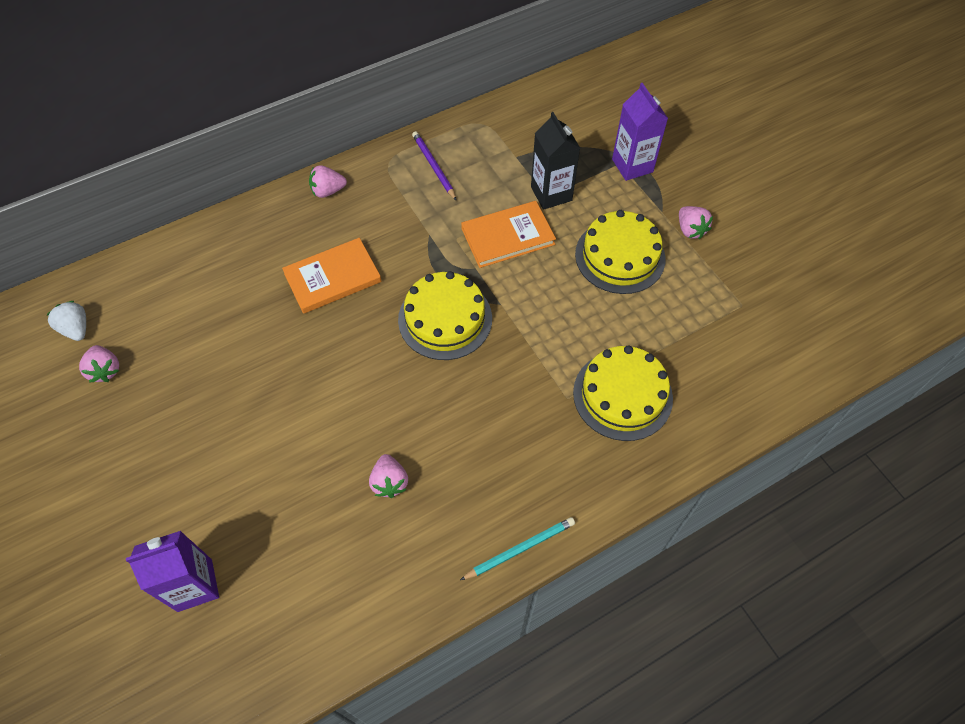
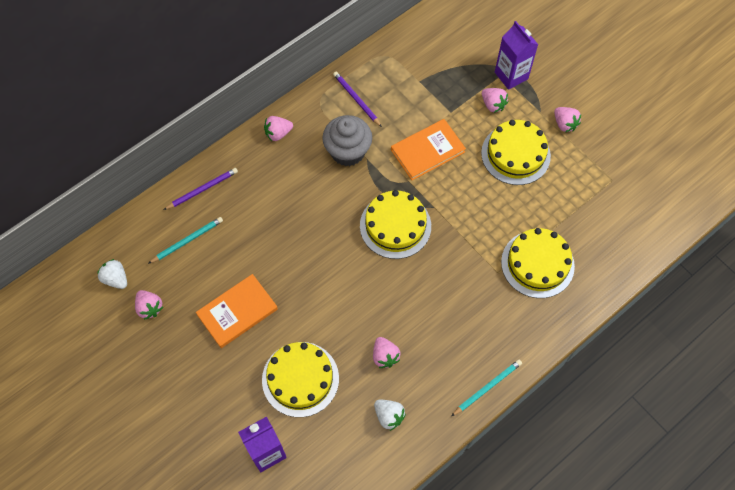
camera: 10 degrees left, 5 degrees up
(179, 297) = (187, 240): none -> turquoise pencil
(217, 241) = (202, 189): none -> purple pencil
(269, 493) = (300, 379): none -> yellow cake
(332, 278) = (301, 206): orange book -> orange book (237, 312)
(374, 565) = (389, 416): none -> white strawberry
(407, 223) = (347, 151): none -> grey cupcake
(551, 194) = (453, 109): black carton -> none
(602, 195) = (493, 105): none -> pink strawberry

